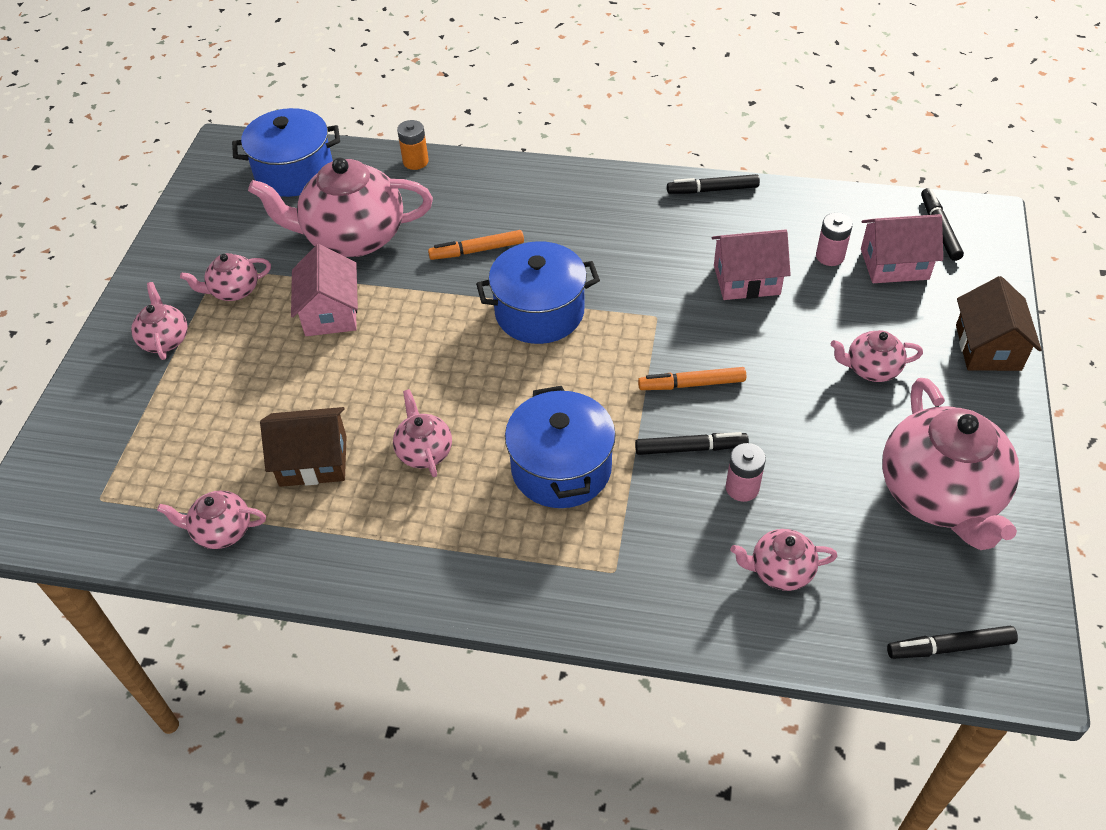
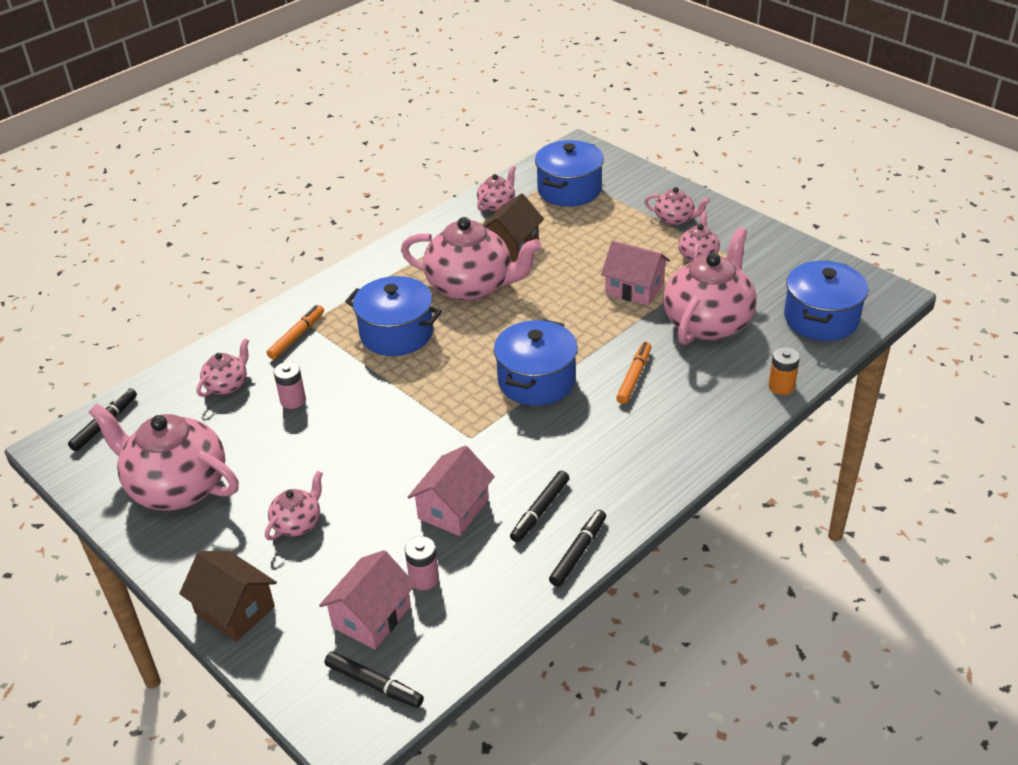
camera: 125 degrees right, 10 degrees down
(142, 472) = (569, 190): none -> blue pot
(424, 451) = (471, 287): pink teapot -> pink teapot, size x2.08
(690, 448) = (345, 394): black marker -> black marker (540, 511)
(691, 384) = (392, 422): orange marker -> orange marker (297, 336)

